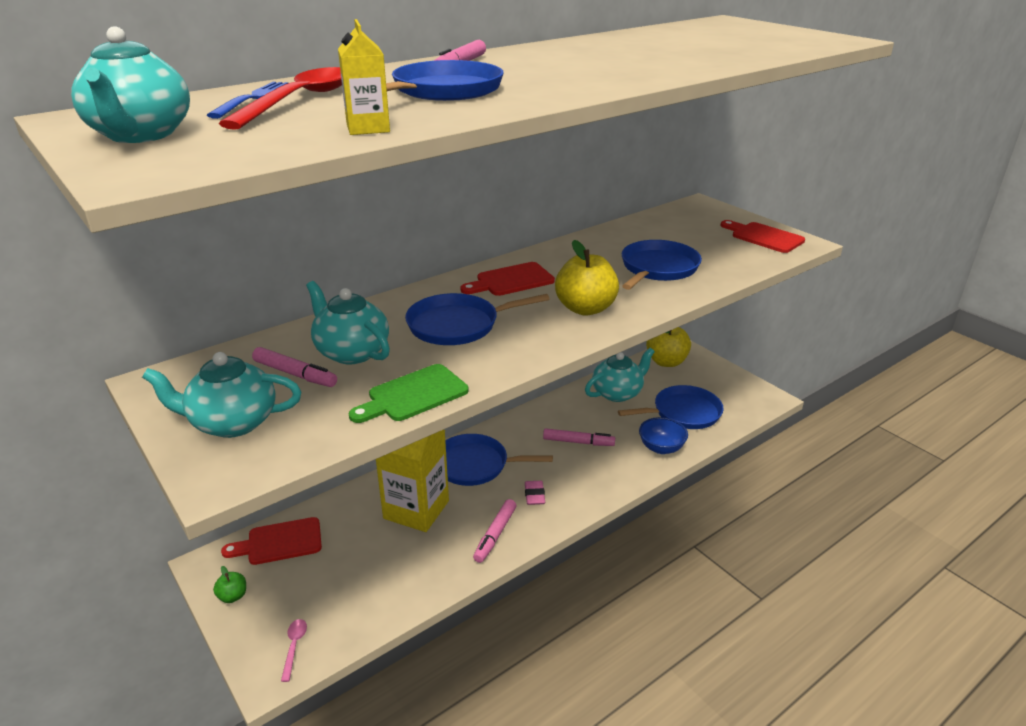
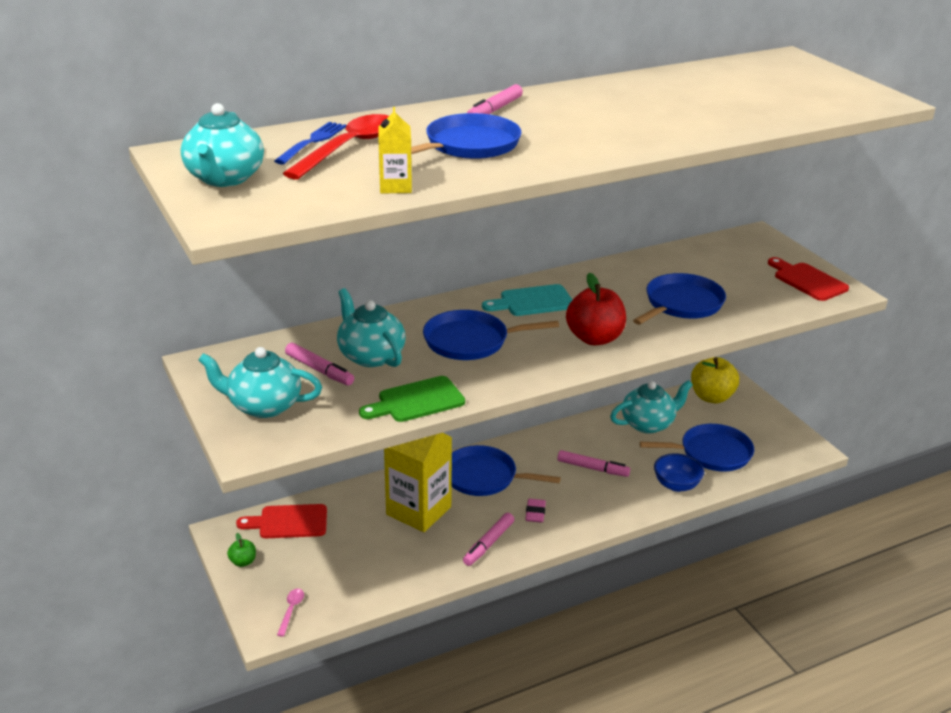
camera: 10 degrees right, 0 degrees up
(511, 280) = (532, 302): red cutting board -> turquoise cutting board
(585, 309) = (594, 338): yellow apple -> red apple

